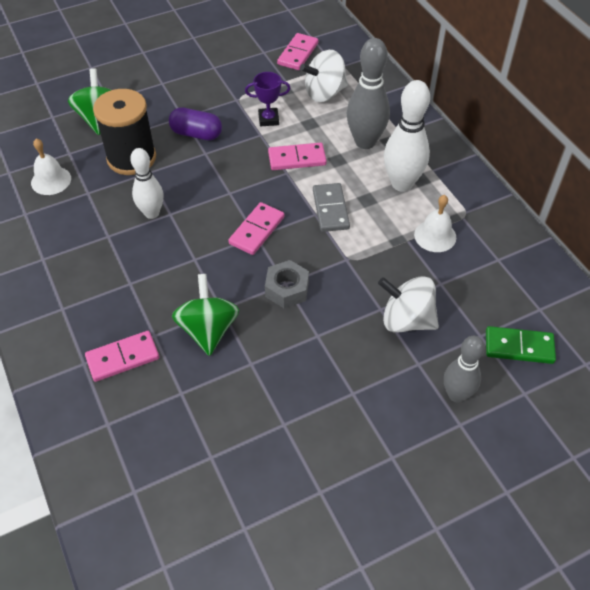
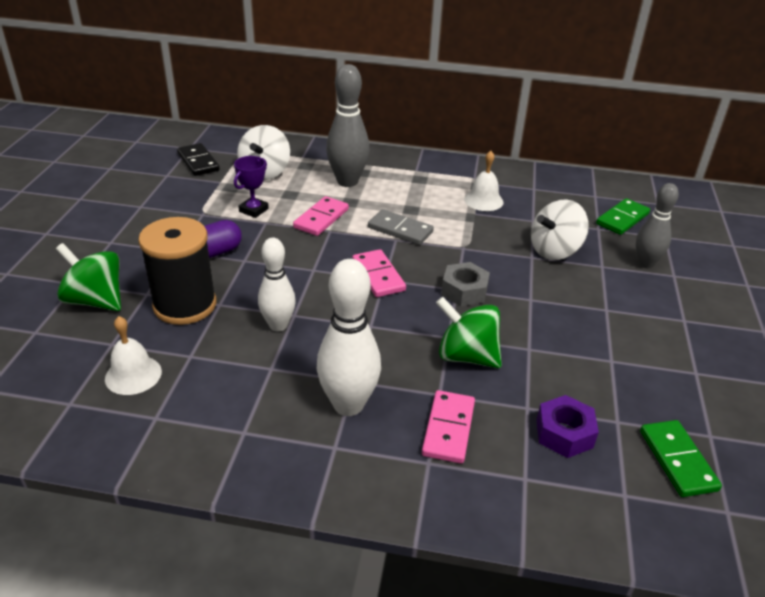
camera: 55 degrees left, 15 degrees down
(170, 427) = (564, 433): none -> purple nut
(196, 514) = (677, 460): none -> green domino
(298, 54) = (198, 162): pink domino -> black domino
(402, 183) = (413, 188): white bowling pin -> white bowling pin (348, 405)

